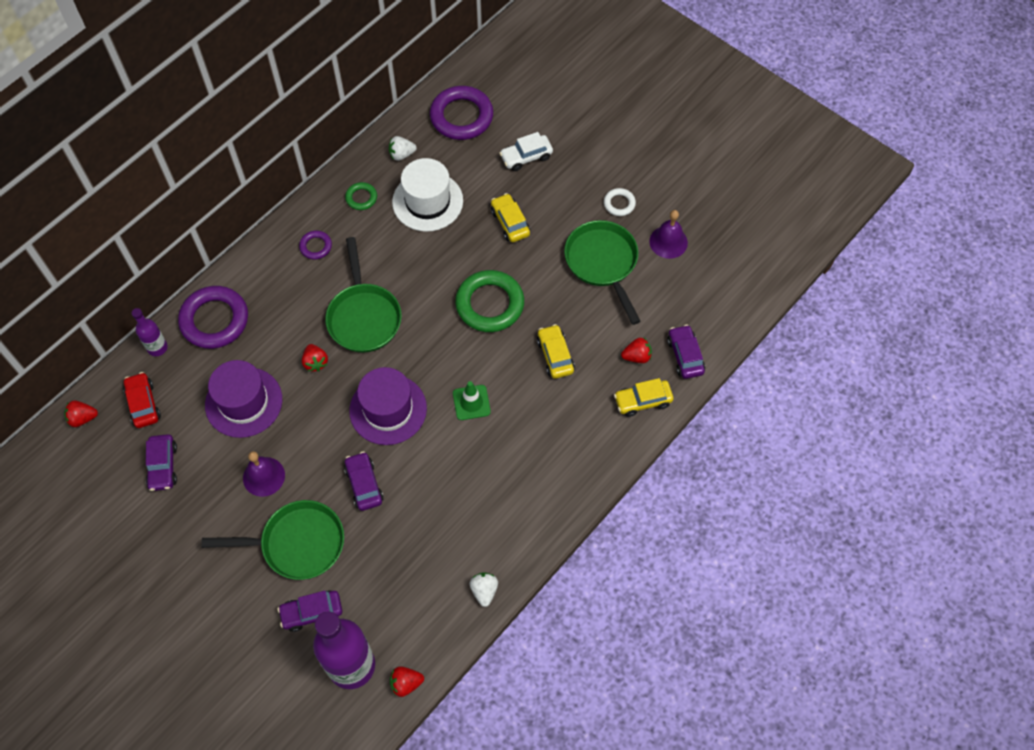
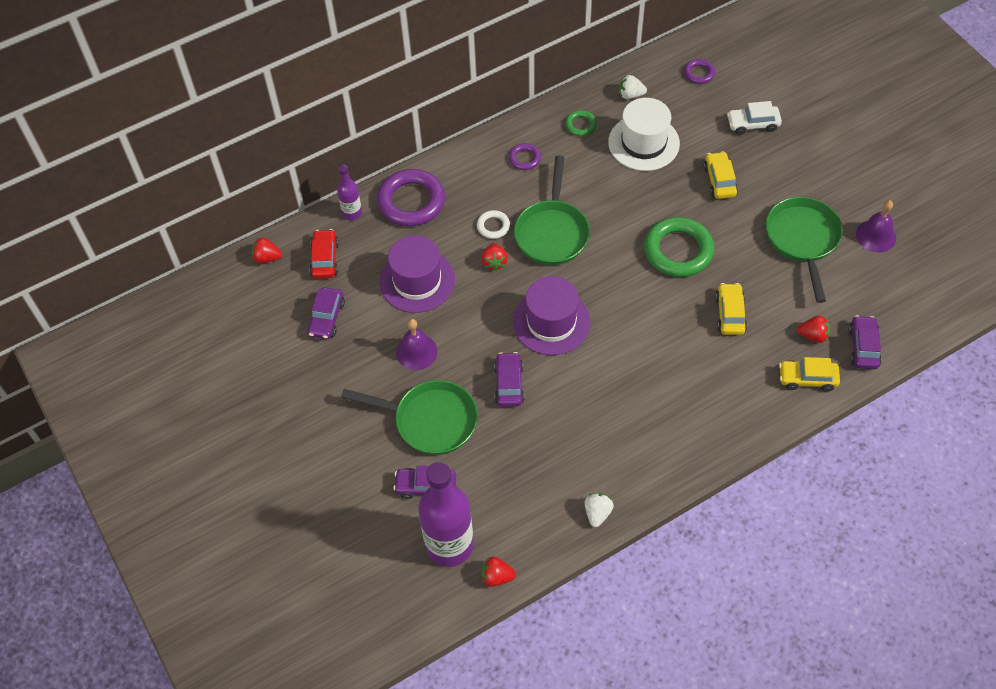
camera: 20 degrees right, 5 degrees down
(461, 116) = (699, 73): purple ring -> purple ring, size x0.49
(471, 402) = (634, 336): green traffic cone -> none
(619, 204) = (835, 188): white ring -> white ring (493, 226)

